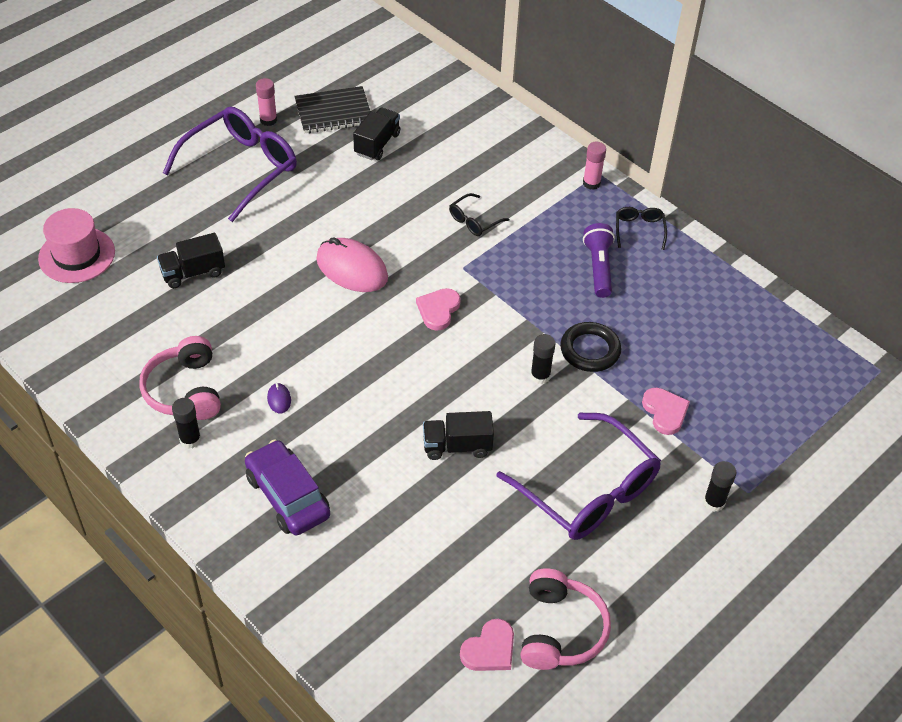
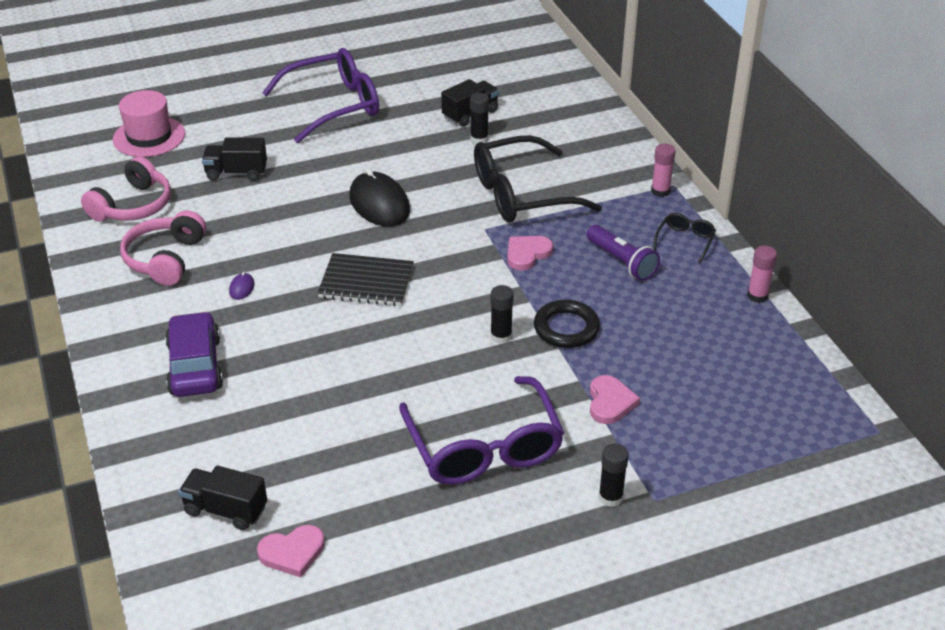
camera: 25 degrees right, 10 degrees down
(190, 440) = (142, 298): black glue stick -> black glue stick (479, 139)
(268, 120) = (383, 75): pink glue stick -> pink glue stick (757, 296)
(333, 112) = (446, 82): black notebook -> black notebook (366, 282)
(352, 268) = (379, 204): pink mouse -> black mouse
(438, 310) = (438, 256): pink heart -> pink heart (527, 254)
(457, 446) = (379, 371): black truck -> black truck (225, 510)
(474, 221) = (521, 194): black glasses -> black glasses, size x2.26
(560, 630) = (374, 559): pink headphones -> pink headphones (133, 206)
(599, 267) = (621, 262): purple flashlight -> purple flashlight turned 120 degrees clockwise

